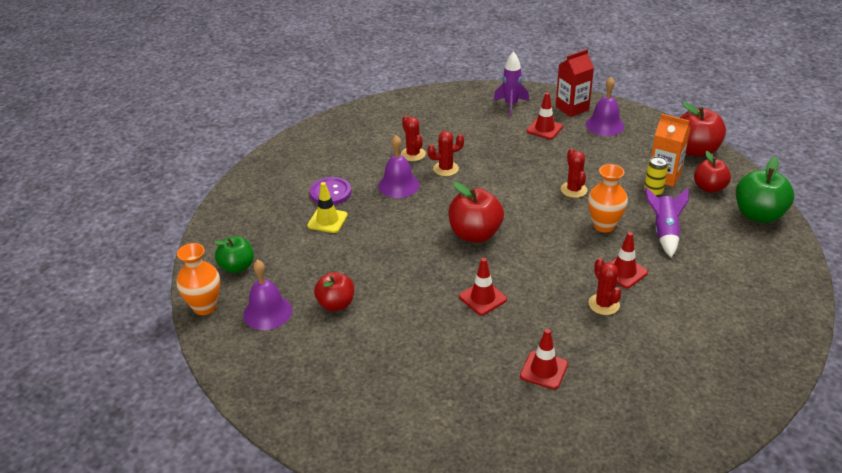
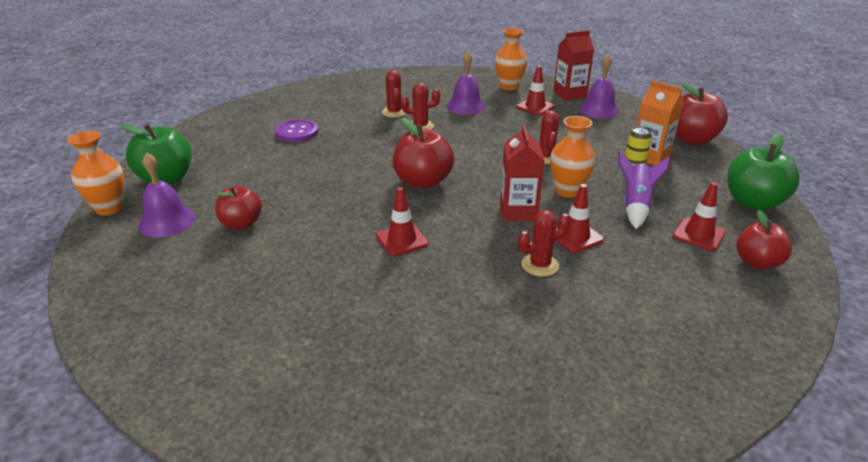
camera: 10 degrees right, 5 degrees down
(237, 267) = (166, 179): green apple -> green apple, size x1.50
(327, 220) = (279, 153): yellow traffic cone -> none
(398, 185) = (366, 134): purple bell -> purple bell (466, 106)
(511, 105) = (509, 87): purple rocket -> orange vase
(544, 370) = (438, 324): red traffic cone -> red traffic cone (698, 234)
(569, 254) = (518, 211): none -> red carton
(604, 304) = (539, 265): red cactus -> red cactus turned 75 degrees clockwise
(709, 188) = (699, 172): red apple -> red apple (757, 262)

